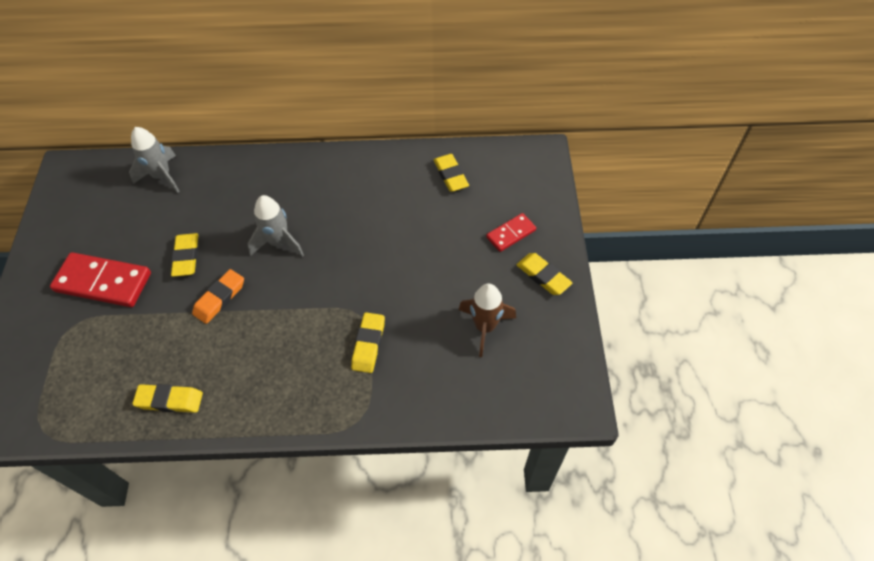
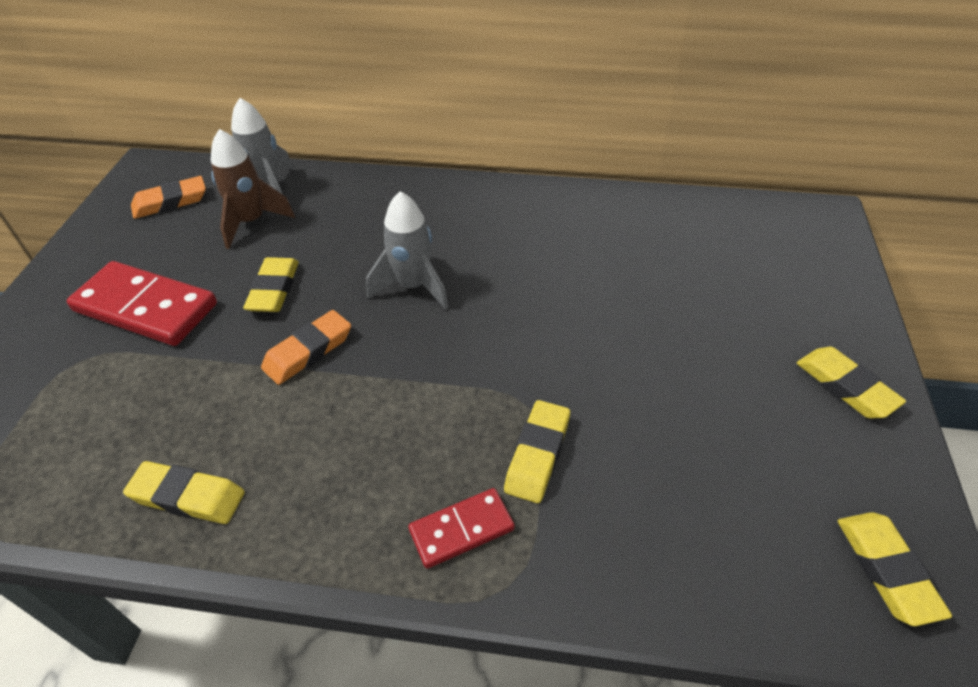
camera: 10 degrees right, 10 degrees down
(93, 196) = (170, 202): none -> orange eraser
(450, 175) = (683, 229): yellow eraser -> yellow eraser (886, 570)
(485, 327) = (746, 455): brown rocket -> brown rocket (252, 222)
(511, 234) = (783, 317): red domino -> red domino (461, 530)

